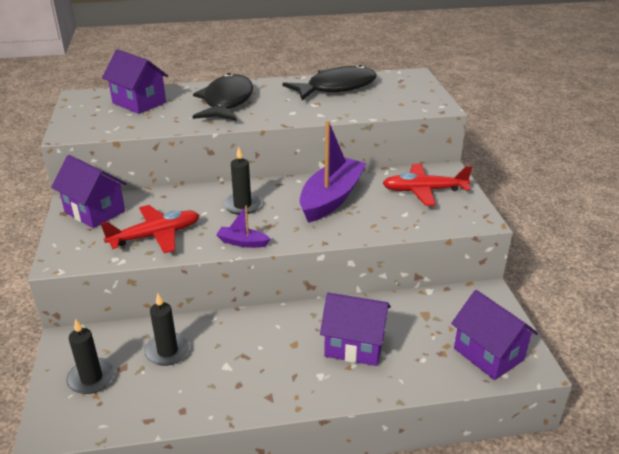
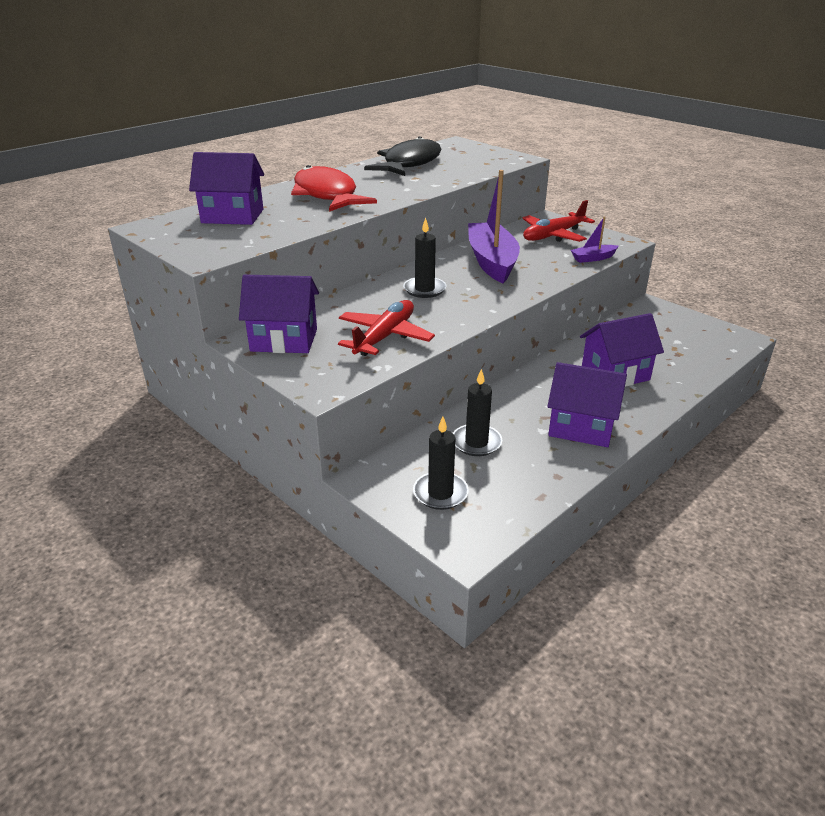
camera: 35 degrees left, 0 degrees up
(227, 102) = (327, 195): black fish -> red fish
(242, 242) = (474, 314): purple boat -> purple boat (593, 258)
(488, 354) = (707, 342): purple house -> purple house (581, 428)

